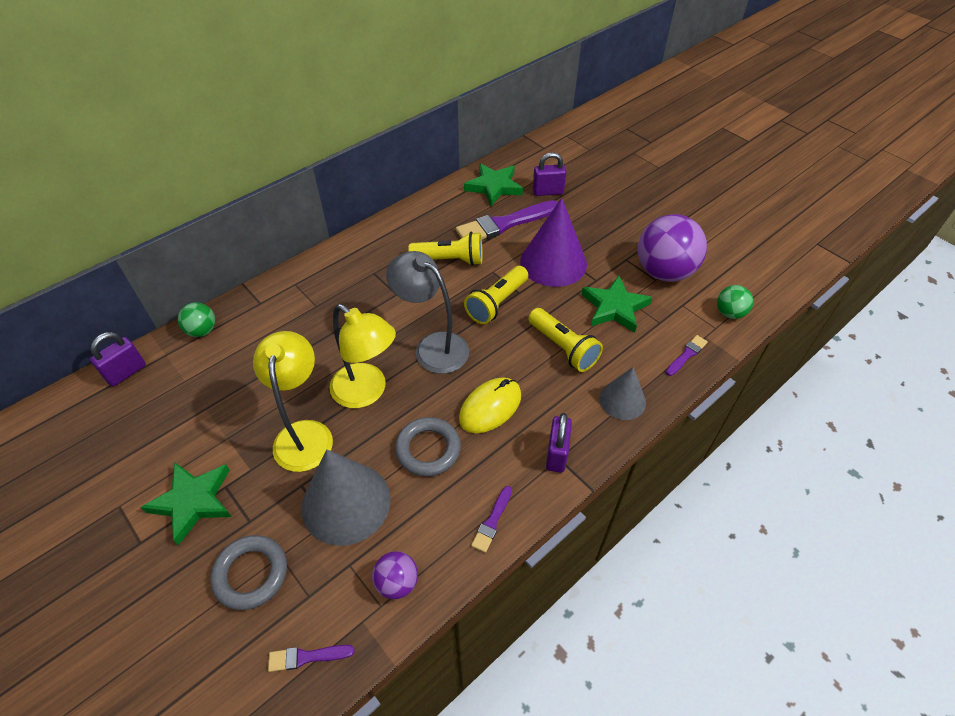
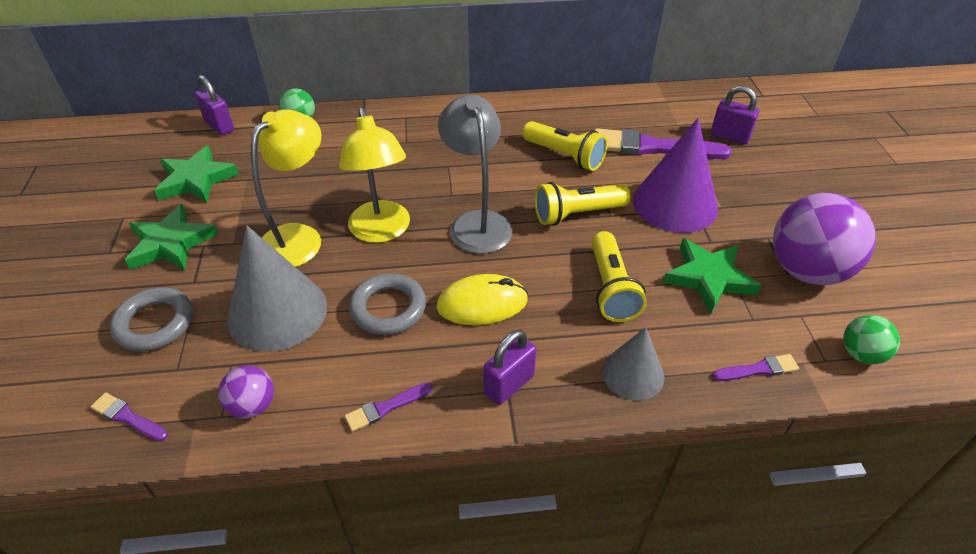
camera: 35 degrees right, 5 degrees down
(126, 372) = (219, 126): purple padlock -> purple padlock turned 60 degrees clockwise
(494, 187) = (671, 110): green star -> green star (196, 180)

